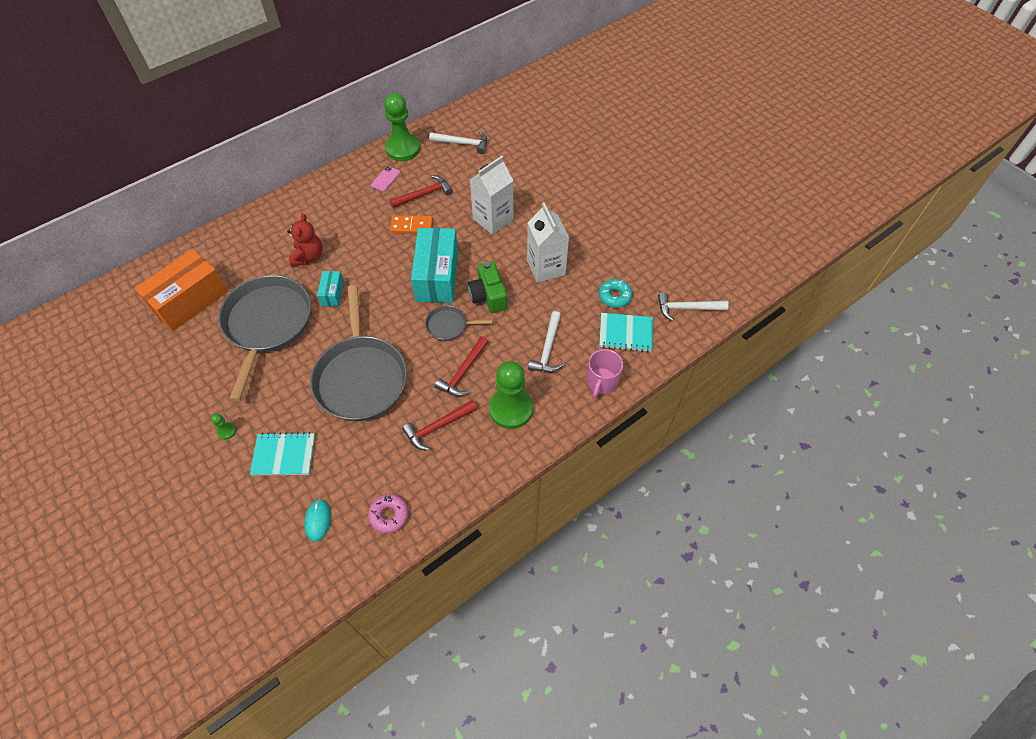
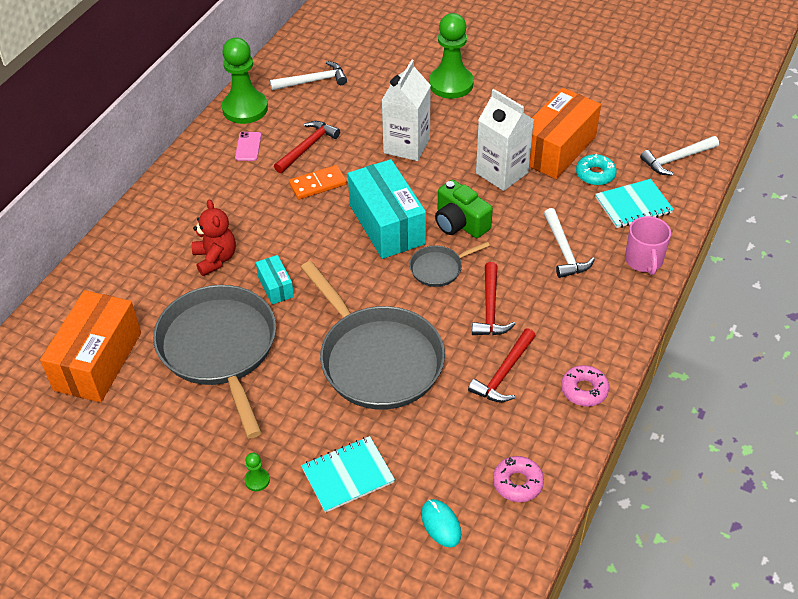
camera: 25 degrees left, 10 degrees down
(484, 466) = (584, 390): none -> pink donut
(511, 409) = (569, 323): green pawn -> green pawn (451, 84)
(600, 264) = (557, 149): none -> orange box

